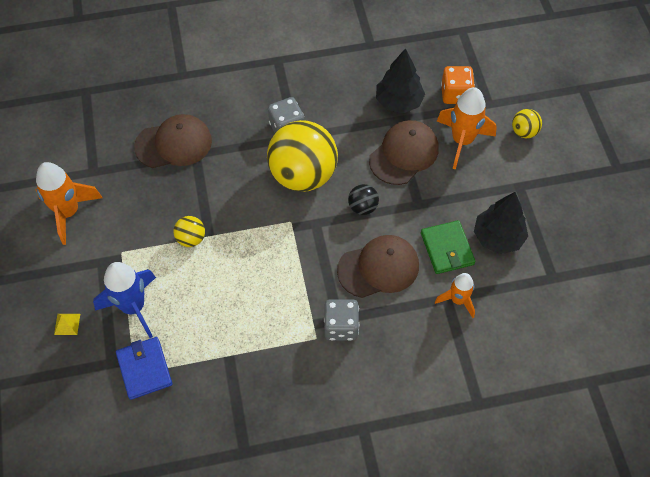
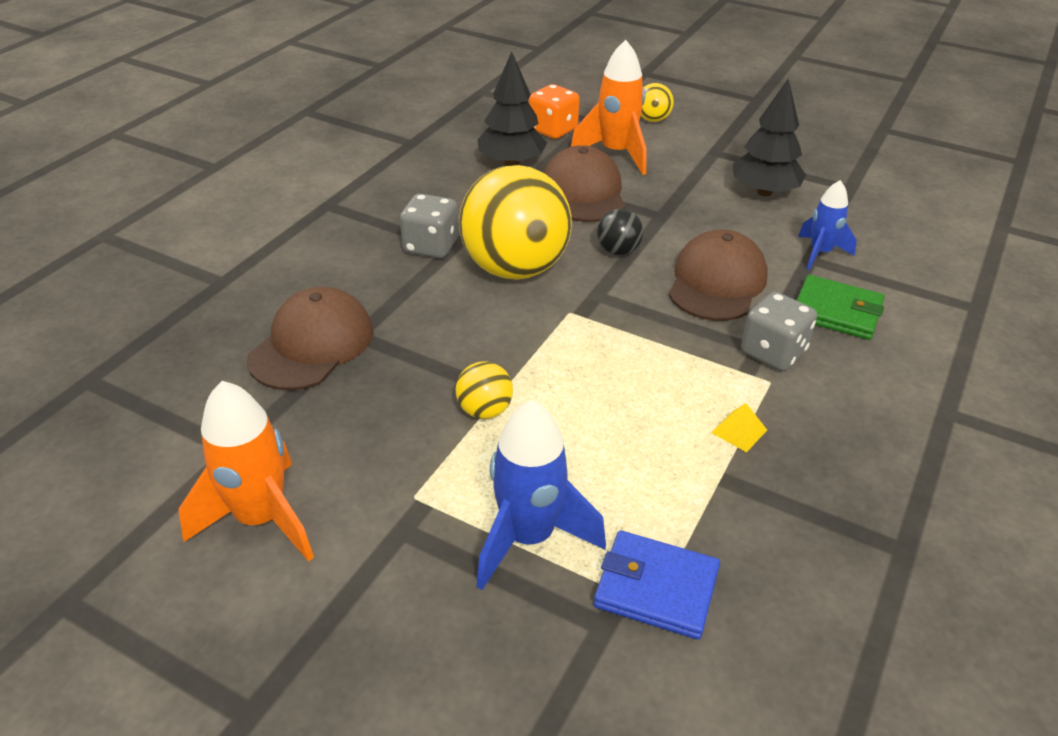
camera: 50 degrees left, 20 degrees down
(67, 324) = (466, 645): yellow pyramid -> yellow pyramid (739, 431)
(447, 249) = (743, 227): green wallet -> green wallet (836, 311)
(458, 300) = (820, 253): orange rocket -> blue rocket

